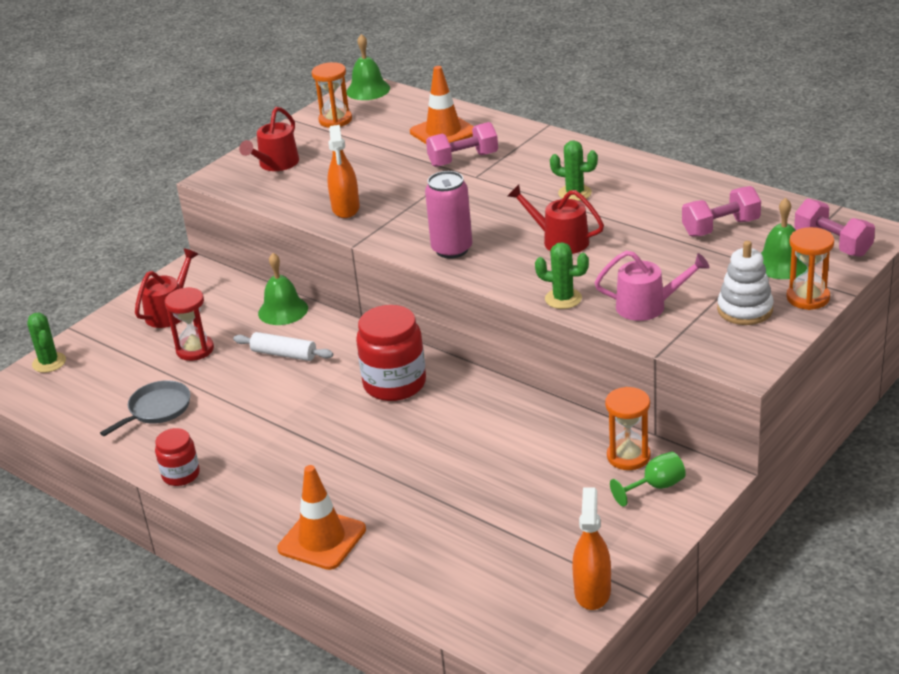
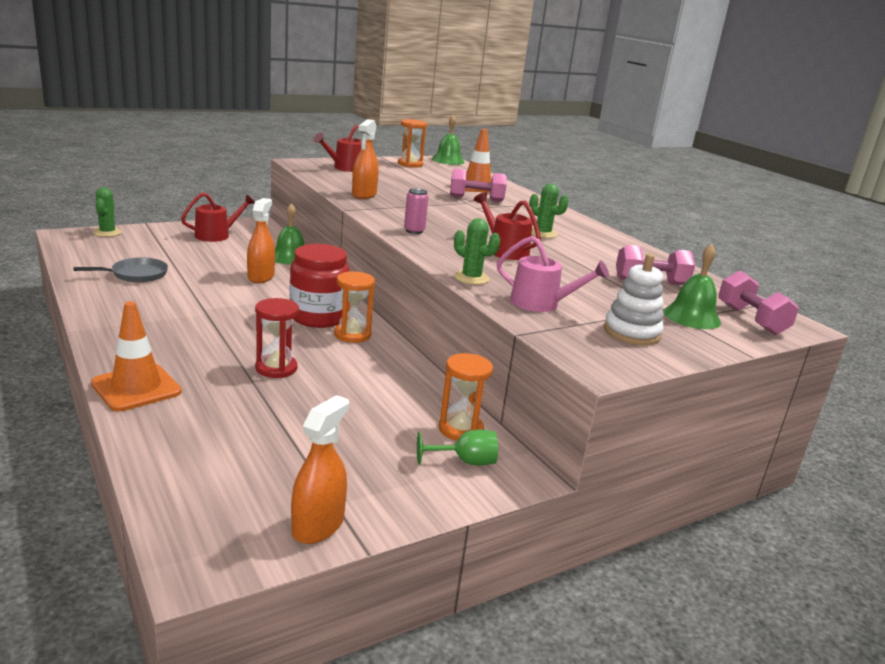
camera: 15 degrees right, 10 degrees down
(181, 475) = (96, 312): red jar -> none
(195, 350) = (206, 256): red hourglass -> red hourglass (276, 368)
(284, 354) = (261, 277): white rolling pin -> orange spray bottle
(452, 249) = (414, 231): pink can -> pink can, size x0.59
(808, 298) = (702, 344): orange hourglass -> orange hourglass (352, 334)

